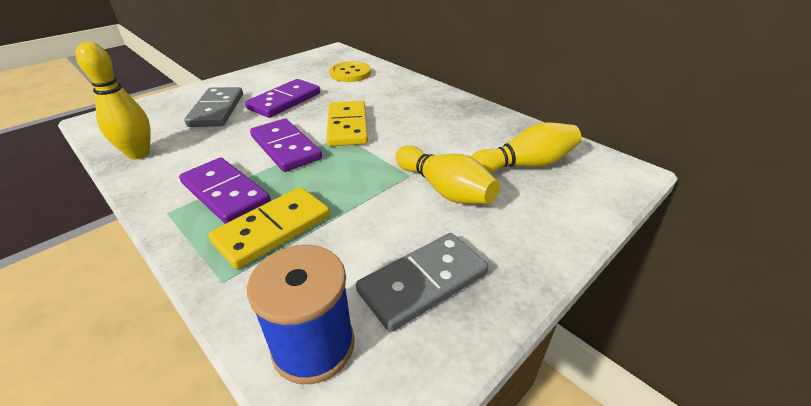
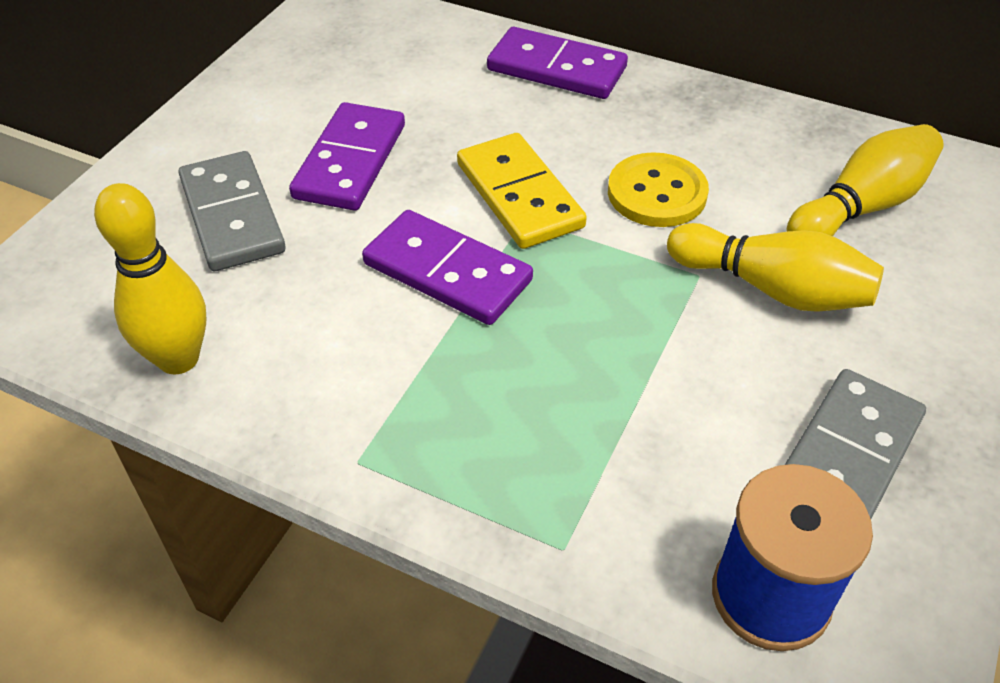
camera: 20 degrees left, 10 degrees up
(225, 193) = (425, 395): purple domino -> purple domino (557, 69)
(273, 229) = (565, 439): yellow domino -> none
(350, 73) = (421, 58): yellow button -> yellow button (657, 193)

